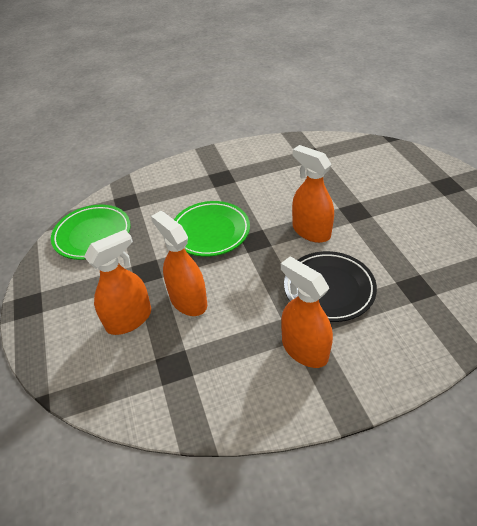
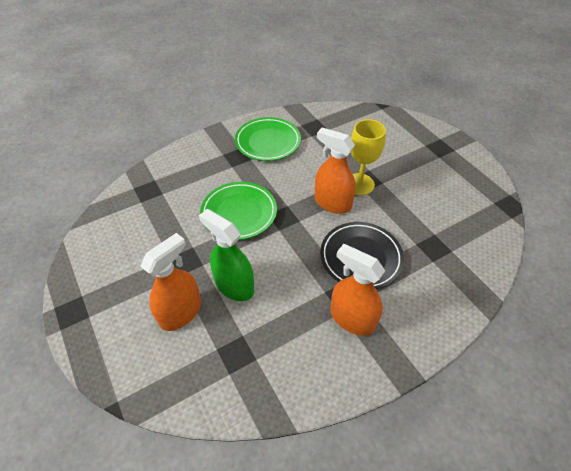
camera: 15 degrees left, 5 degrees up
(92, 235) = (121, 229): green plate -> green plate (268, 142)
(188, 301) = (234, 286): orange spray bottle -> green spray bottle
(345, 215) = (359, 184): none -> yellow goblet

